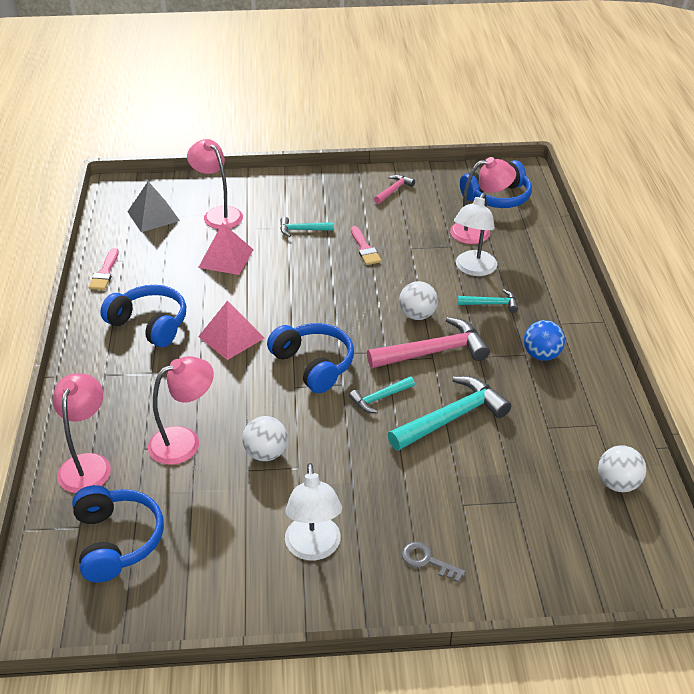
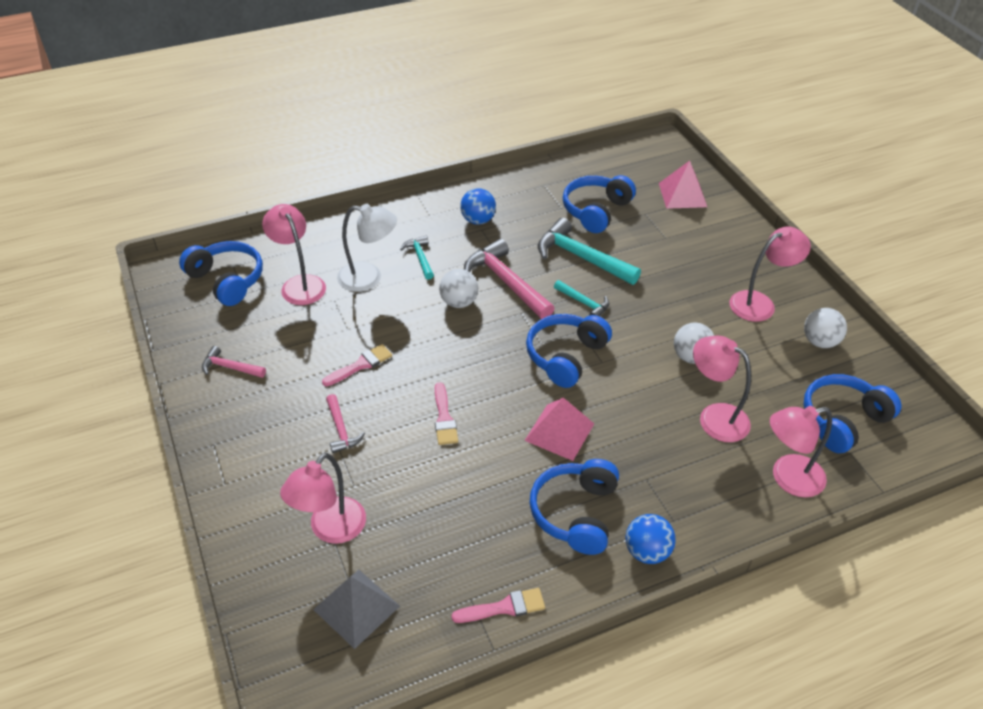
camera: 110 degrees left, 5 degrees up
(90, 351) = (647, 551): none -> blue ball
(226, 258) = (425, 486): pink pyramid -> pink pyramid (682, 195)
(283, 279) = (444, 418): none -> pink brush
(302, 230) = (341, 429): turquoise hammer -> pink hammer
(313, 548) = (760, 303): white lamp -> pink lamp
(427, 561) = (726, 246): grey key -> none
(533, 456) = (596, 211): none -> blue headphones
(617, 483) = (597, 171): white ball -> white ball (820, 342)

